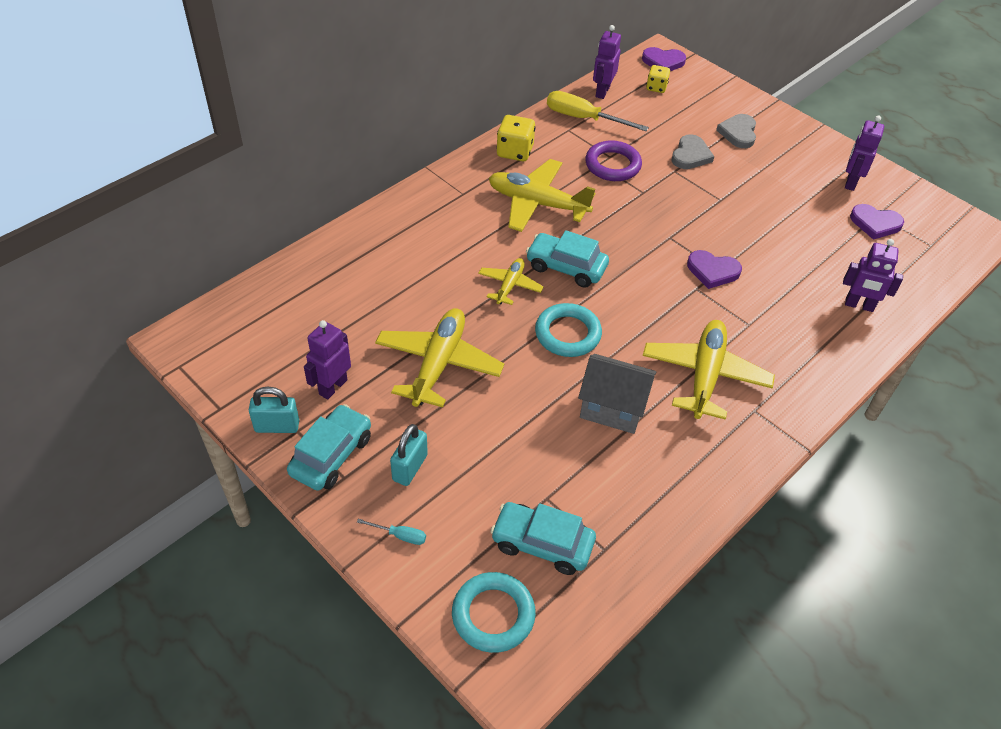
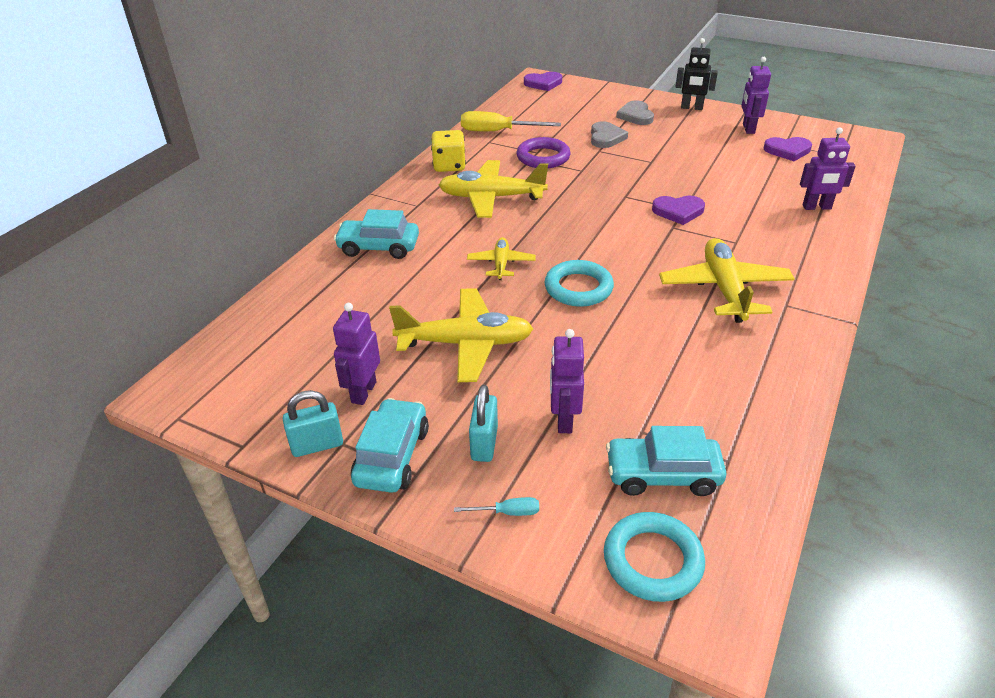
camera: 15 degrees left, 10 degrees down
(438, 364) = (465, 344): yellow plane -> yellow plane turned 90 degrees clockwise
(566, 267) = (546, 238): turquoise car -> turquoise car (378, 247)
(602, 92) = (503, 111): purple robot -> purple robot (563, 420)
(612, 408) = (657, 337): grey house -> none
(656, 87) = (548, 100): yellow dice -> none
(805, 137) = (691, 108): none -> black robot

